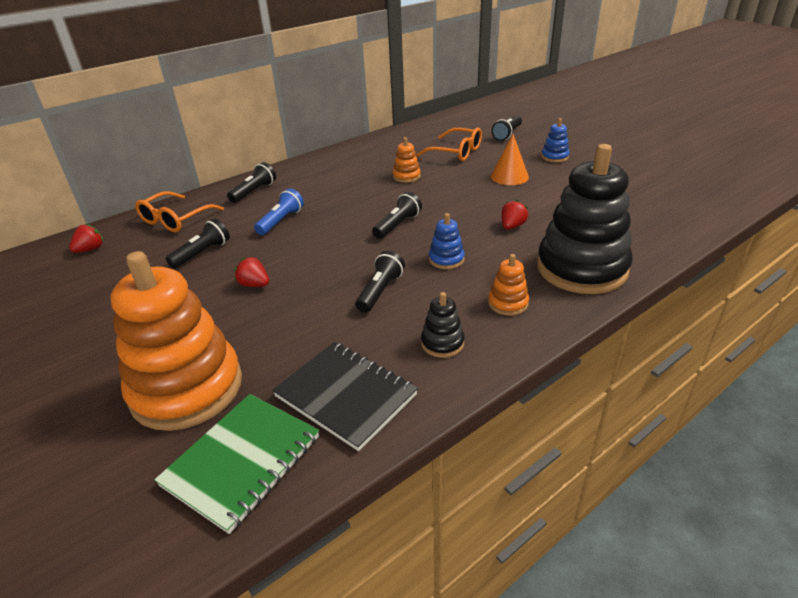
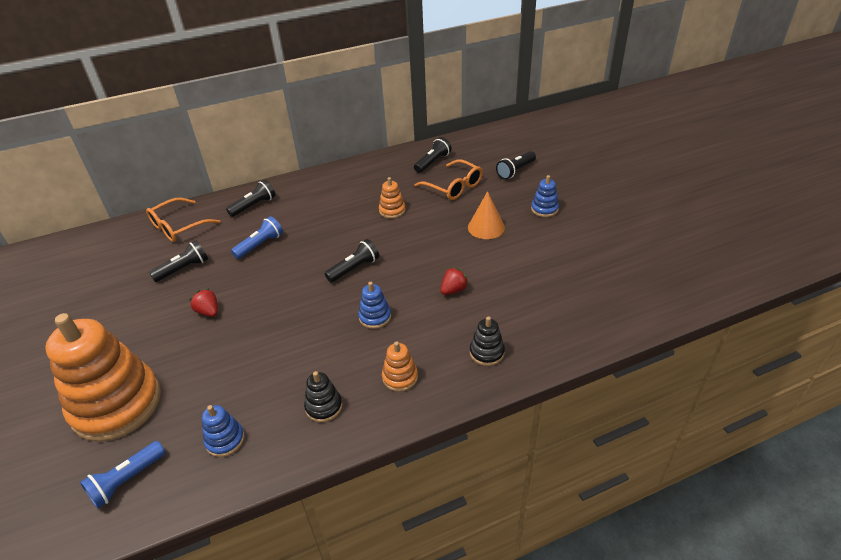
camera: 15 degrees right, 5 degrees up
(90, 249) = (103, 247): red strawberry -> none
(242, 461) = (126, 480): green notebook -> blue flashlight
(346, 395) = (225, 440): black notebook -> blue stacking toy
(380, 291) = (303, 340): black flashlight -> black flashlight (433, 162)
(581, 268) = (486, 352): black stacking toy -> black stacking toy, size x0.42

